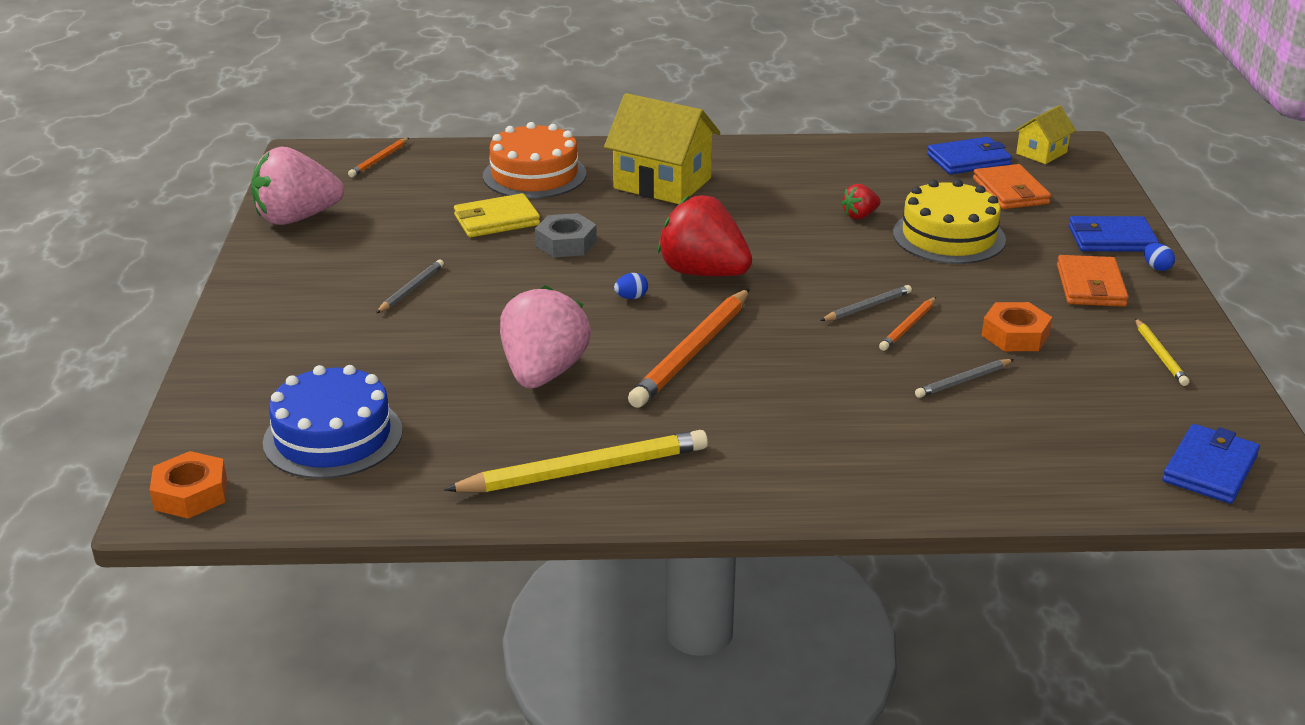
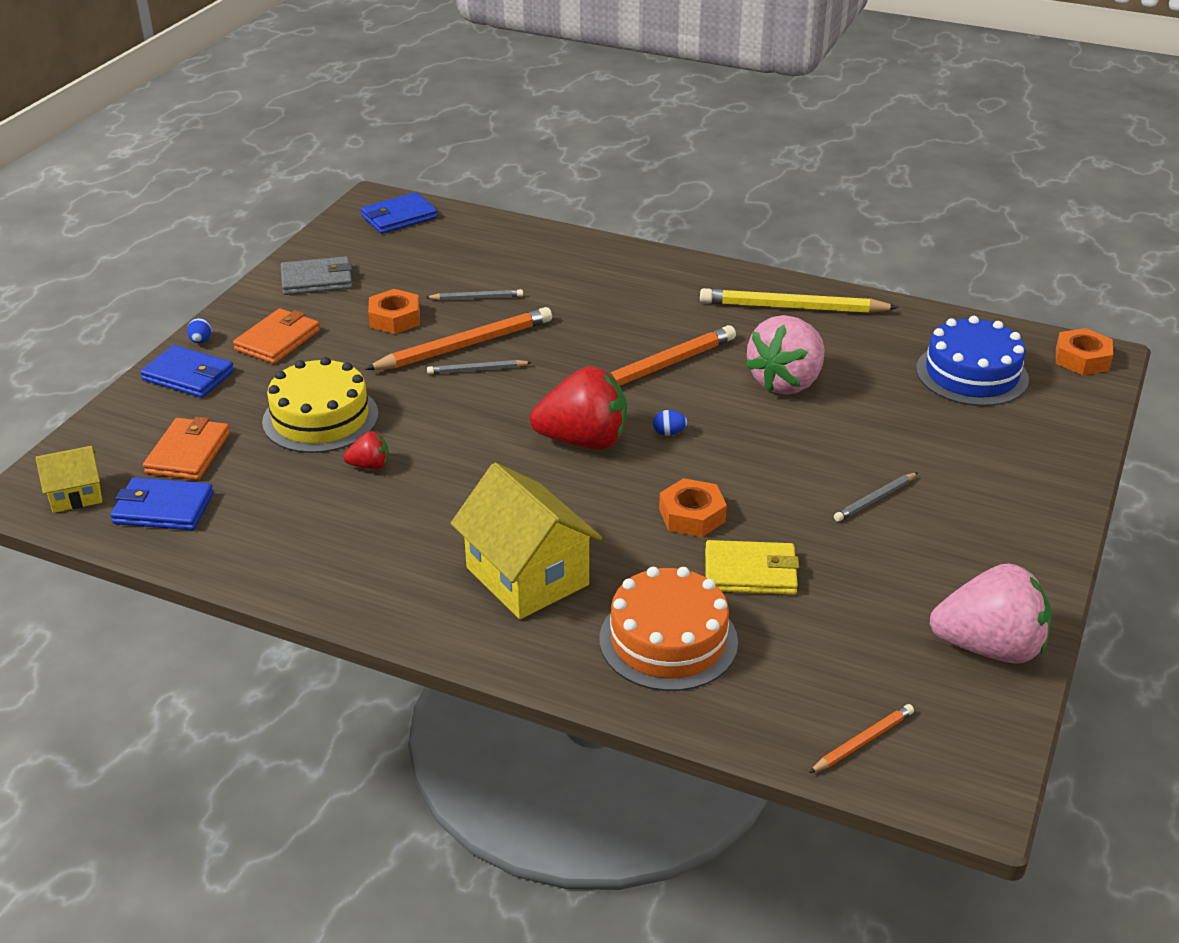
camera: 155 degrees left, 5 degrees up
(566, 243) = (692, 515): grey nut -> orange nut
(703, 273) = (583, 441): red strawberry -> red strawberry turned 60 degrees counterclockwise
(907, 326) = (465, 346): orange pencil -> orange pencil, size x2.00
(1160, 355) = (317, 280): yellow pencil -> grey wallet

